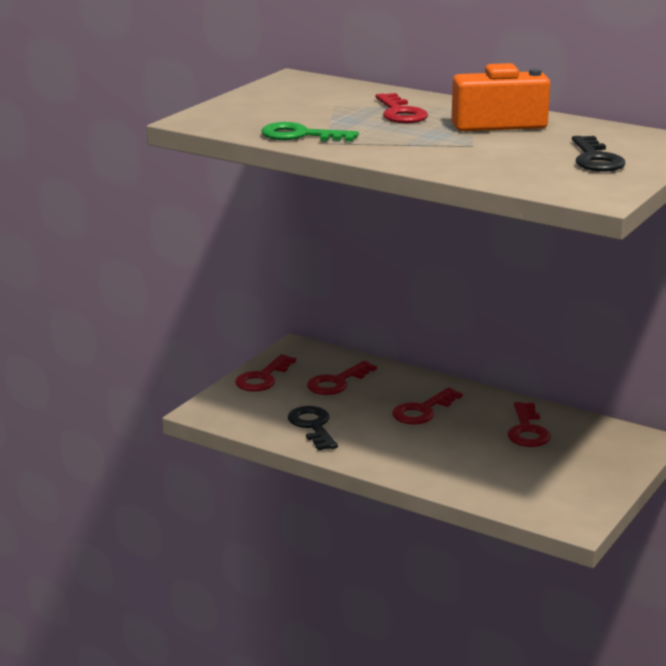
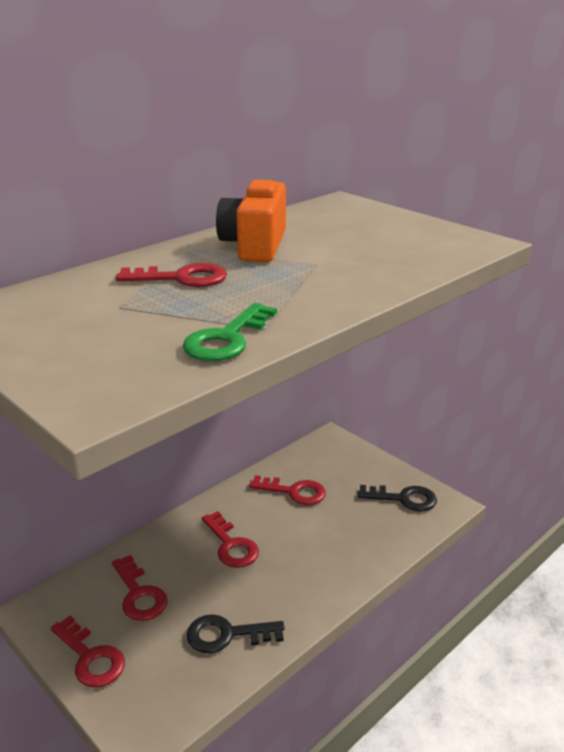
camera: 75 degrees left, 5 degrees up
(595, 159) = (381, 229): black key -> black key (404, 499)

